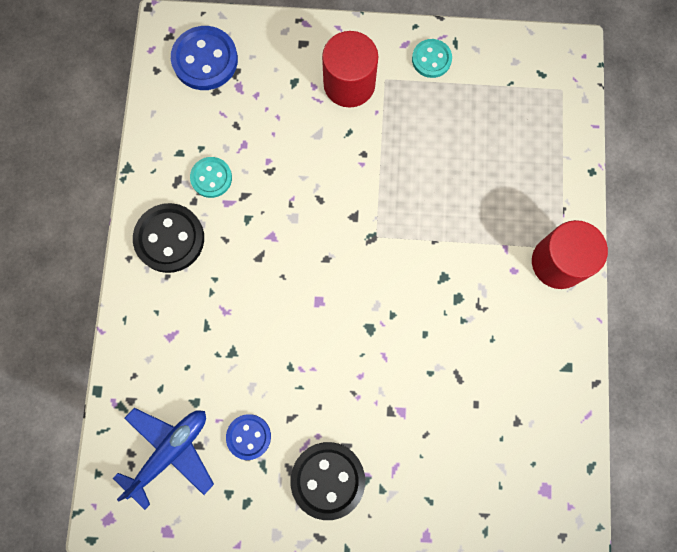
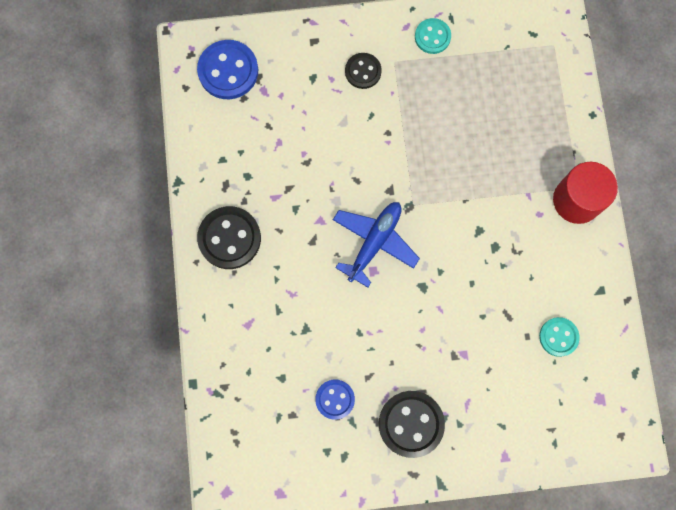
camera: 10 degrees left, 0 degrees up
(170, 452) = (268, 425): blue plane -> blue plane (374, 242)
(211, 178) = (256, 177): turquoise button -> turquoise button (558, 337)
(349, 84) = (363, 71): red cylinder -> black button

